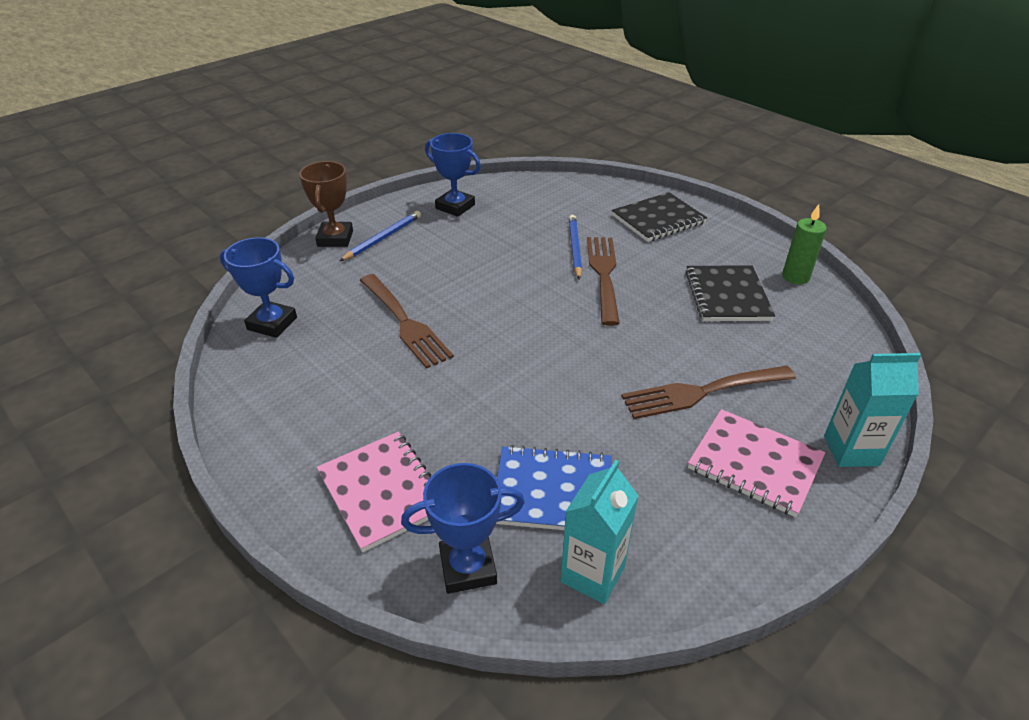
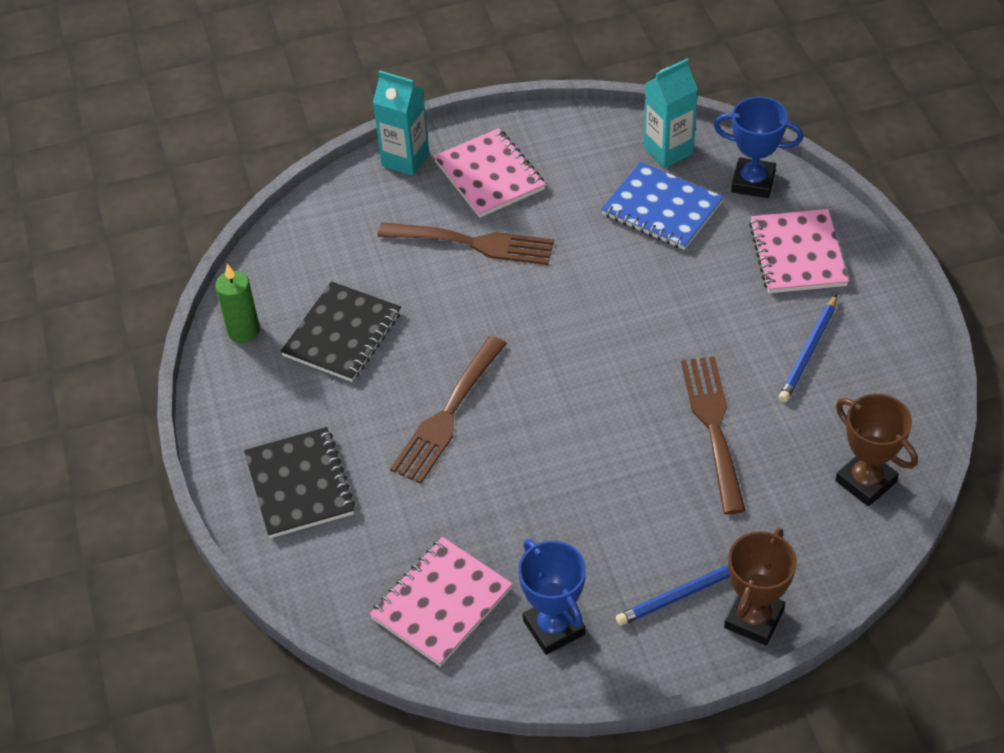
camera: 150 degrees left, 10 degrees up
(272, 323) = (865, 481): blue trophy -> brown trophy
(526, 199) = (441, 603): none -> pink notebook
(574, 248) = (448, 472): blue pencil -> blue pencil (809, 351)
(658, 219) = (299, 485): black notebook -> black notebook turned 75 degrees clockwise

